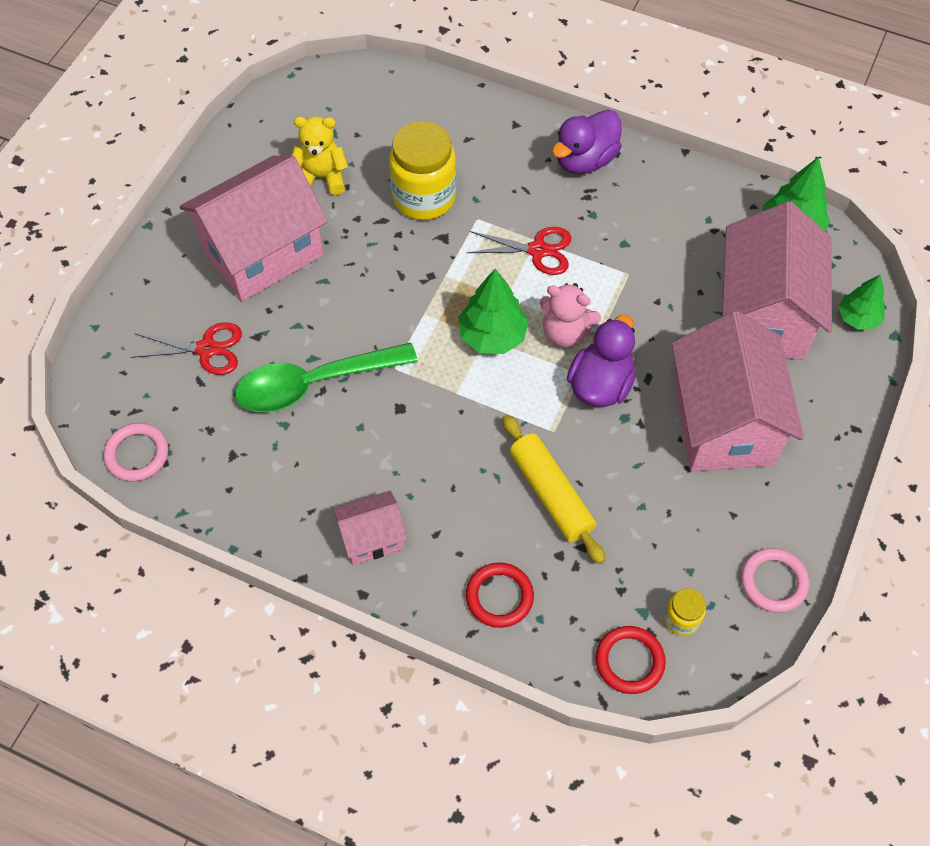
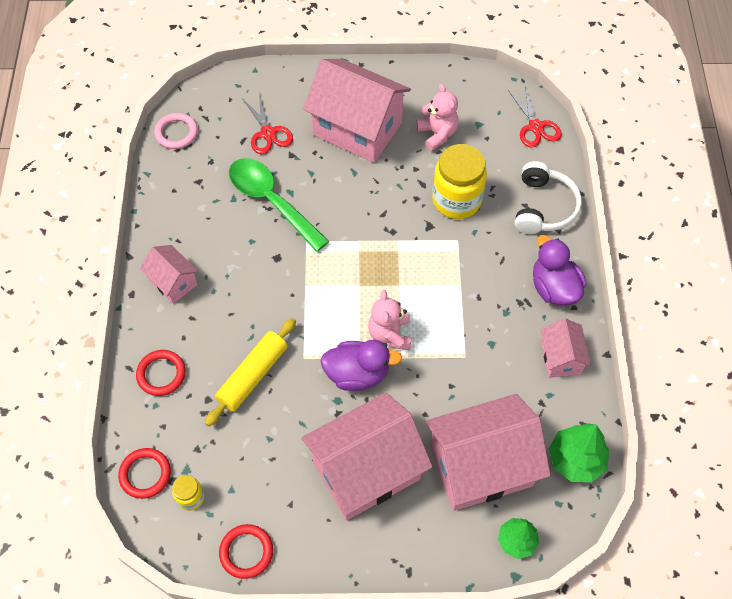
camera: 65 degrees right, 0 degrees up
(321, 177) = (437, 134): yellow teddy bear -> pink teddy bear
(479, 124) = (543, 207): none -> white headphones
(492, 336) = (363, 289): green tree -> none
(538, 250) = (452, 289): red scissors -> red scissors (535, 127)
(585, 160) = (554, 288): purple duck -> purple duck turned 45 degrees clockwise
(670, 191) = (560, 358): none -> pink house
(773, 582) = (246, 552): pink ring -> red ring

